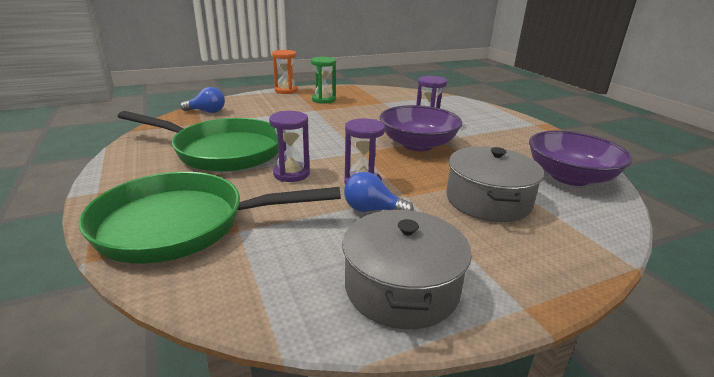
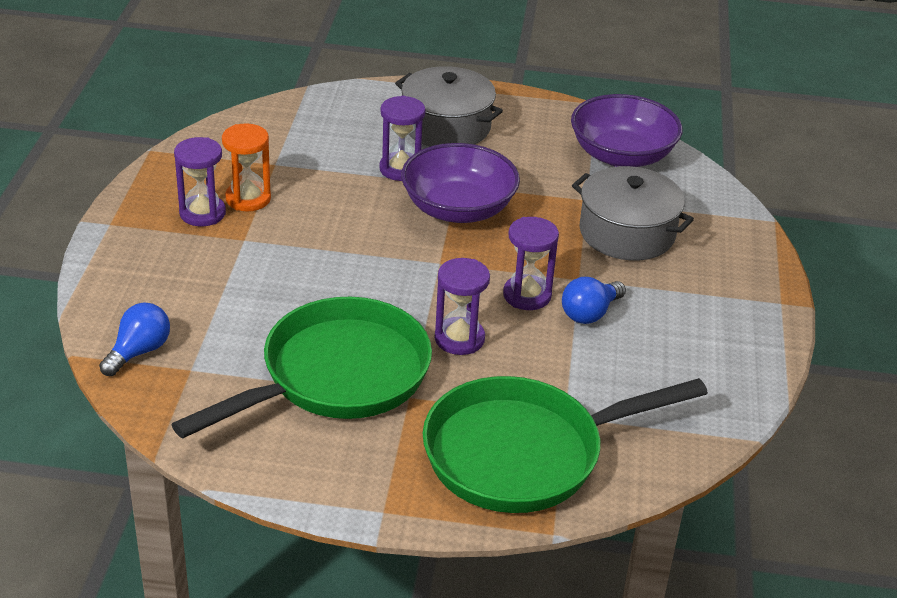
camera: 60 degrees left, 10 degrees up
(182, 225) = (524, 453): green pan -> green pan turned 45 degrees clockwise
(286, 91) = (108, 234): orange hourglass -> orange hourglass (248, 199)
(323, 100) = (202, 213): green hourglass -> purple hourglass
(401, 287) = (721, 350): grey pot -> grey pot (446, 126)

